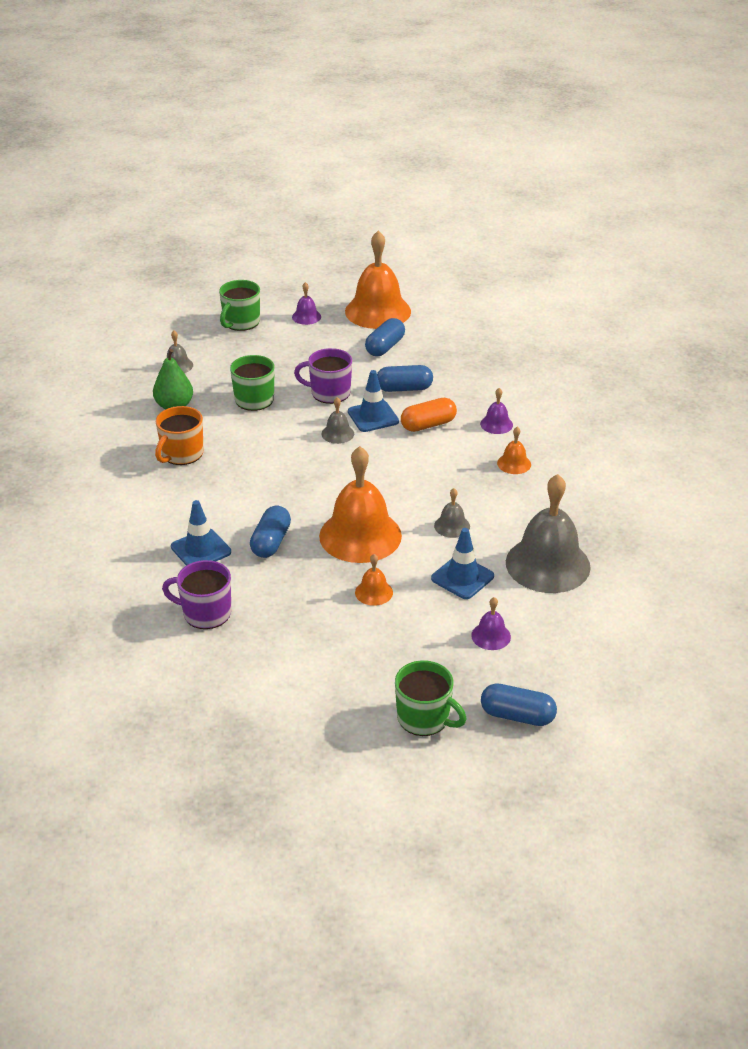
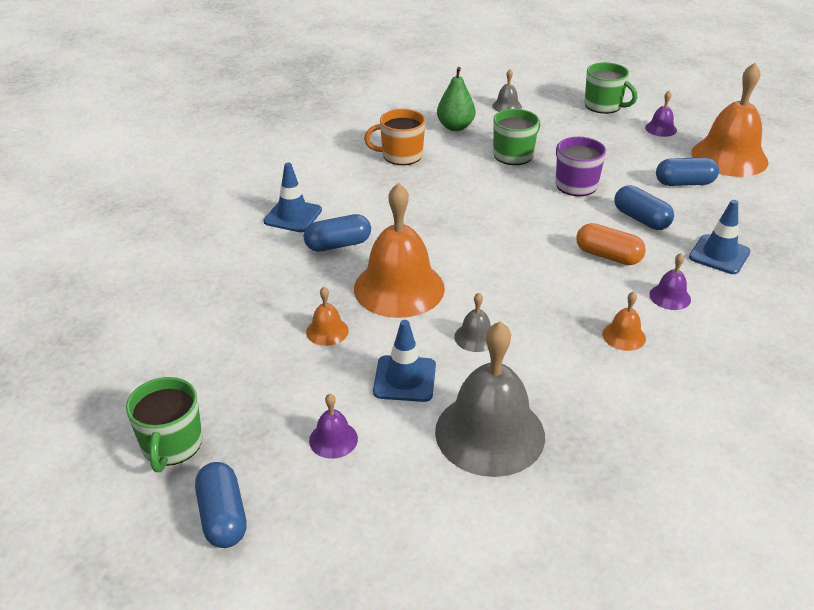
camera: 55 degrees right, 0 degrees up
(205, 613) = (216, 253): purple mug -> none
(241, 322) = (603, 106): green mug -> green mug turned 135 degrees counterclockwise
(337, 433) = (525, 213): grey bell -> none
(373, 417) = (575, 221): blue traffic cone -> blue traffic cone (719, 255)

